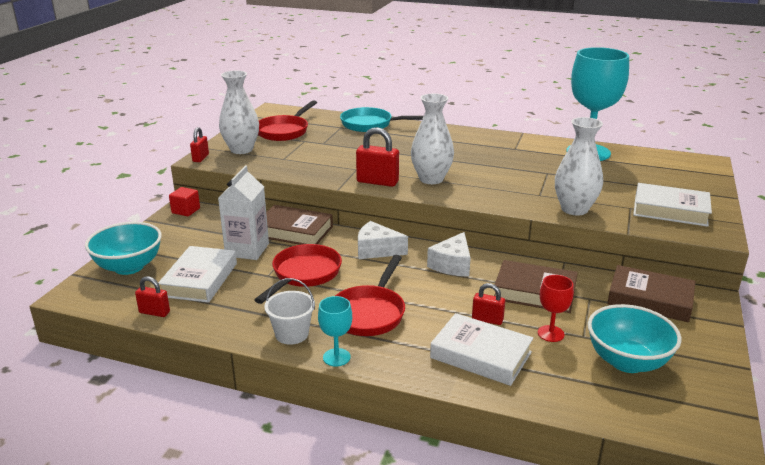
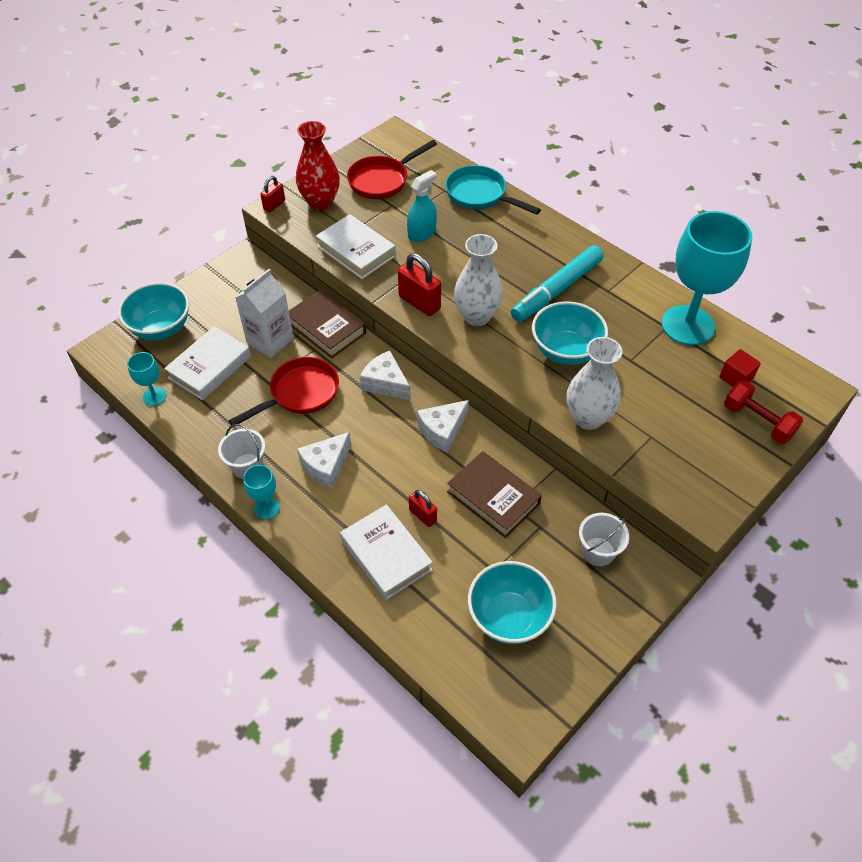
camera: 25 degrees right, 25 degrees up
(154, 312) = (154, 396): red padlock -> turquoise goblet
(186, 211) = (246, 262): red cube -> red cube (736, 378)
(241, 149) = (320, 202): white vase -> red vase
(343, 149) = (422, 233): none -> turquoise spray bottle
(370, 313) = (326, 466): red pan -> white cheese
(477, 155) = (556, 290): none -> turquoise marker
(518, 181) = (565, 351): none -> turquoise bowl
(550, 333) = (467, 556): red goblet -> none
(650, 299) = (598, 551): brown book -> white bucket
(670, 210) = (692, 457): white book -> white book (356, 251)
(690, 184) = (757, 421): none -> red dumbbell

